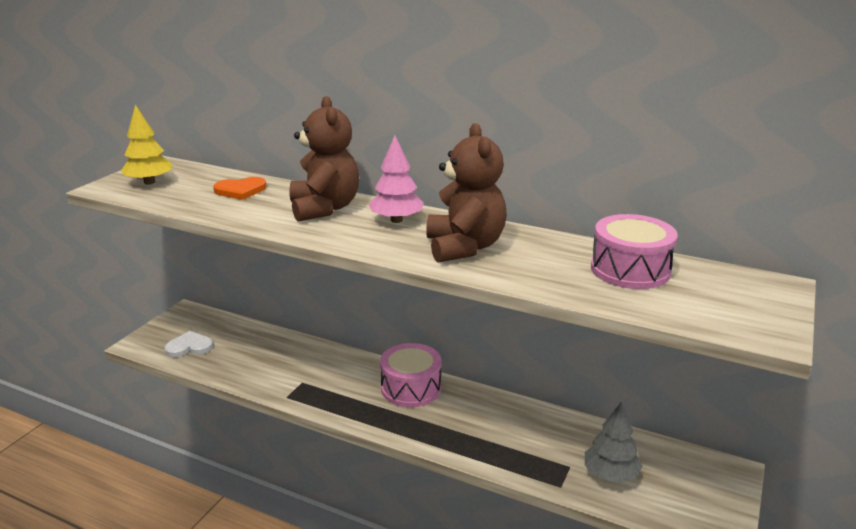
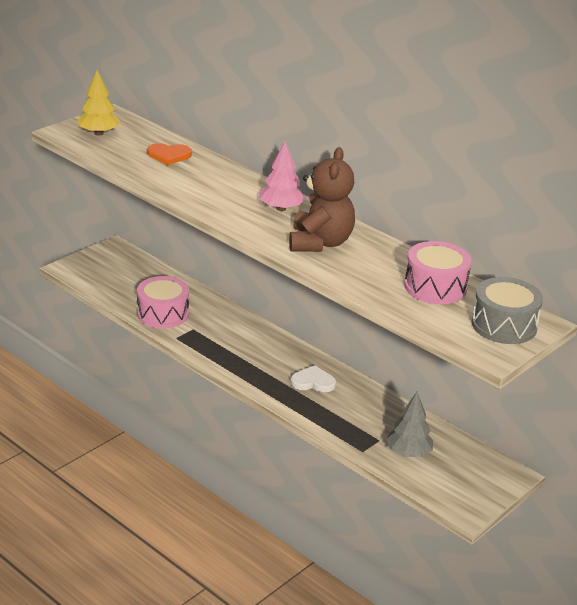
camera: 15 degrees right, 5 degrees up
(189, 347) = (109, 279): white heart -> white heart (313, 382)
(324, 208) = (229, 186): brown teddy bear -> none
(411, 388) = (281, 353): pink drum -> pink drum (163, 314)
(744, 297) = (504, 325): none -> grey drum

